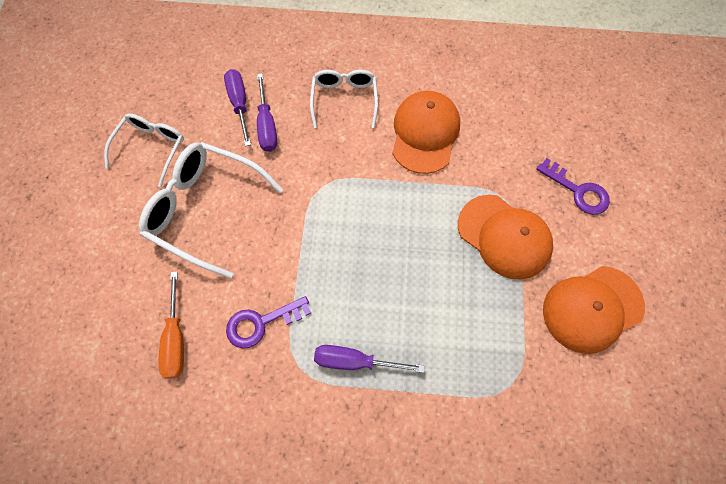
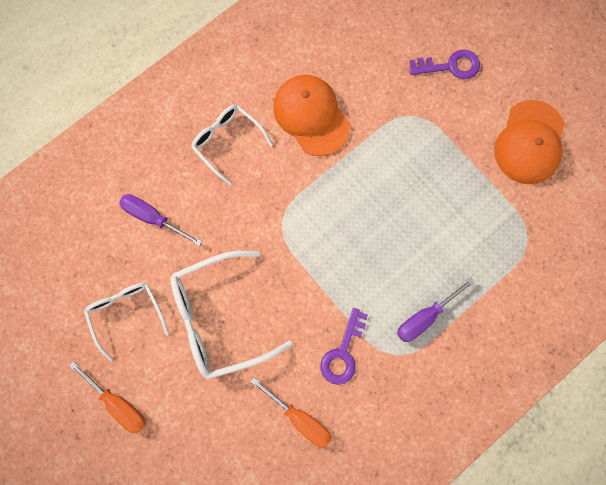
camera: 45 degrees left, 10 degrees up
(77, 201) = (118, 403): none -> orange screwdriver
(267, 125) = (192, 215): purple screwdriver -> none
(504, 236) = (435, 144): orange cap -> none

